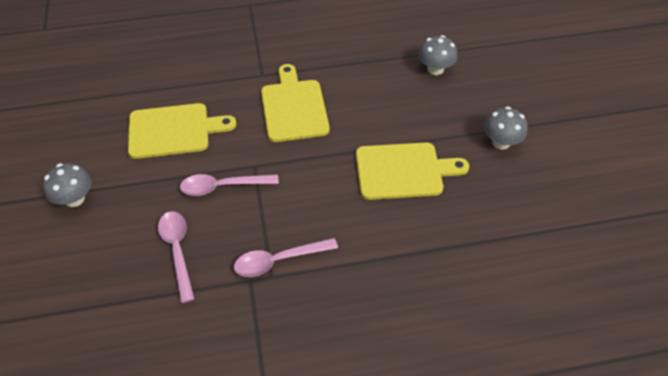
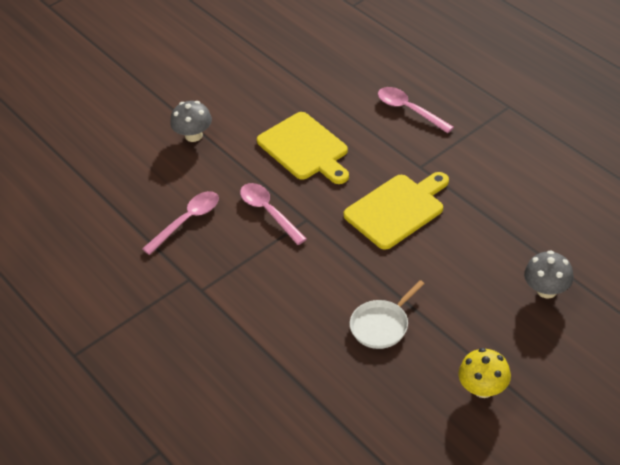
camera: 65 degrees right, 5 degrees down
(278, 260) = (219, 287): pink spoon -> pink spoon (409, 110)
(403, 171) = (381, 325): yellow cutting board -> white pan
(501, 142) = (483, 388): grey mushroom -> yellow mushroom

